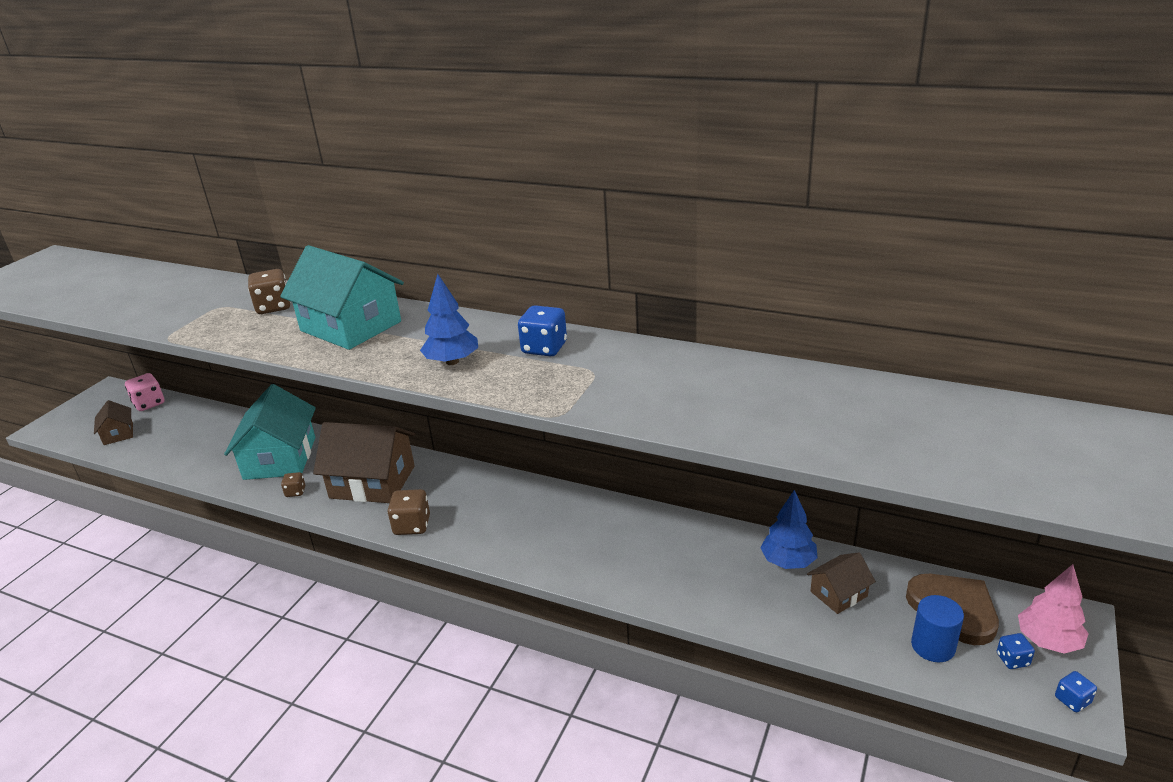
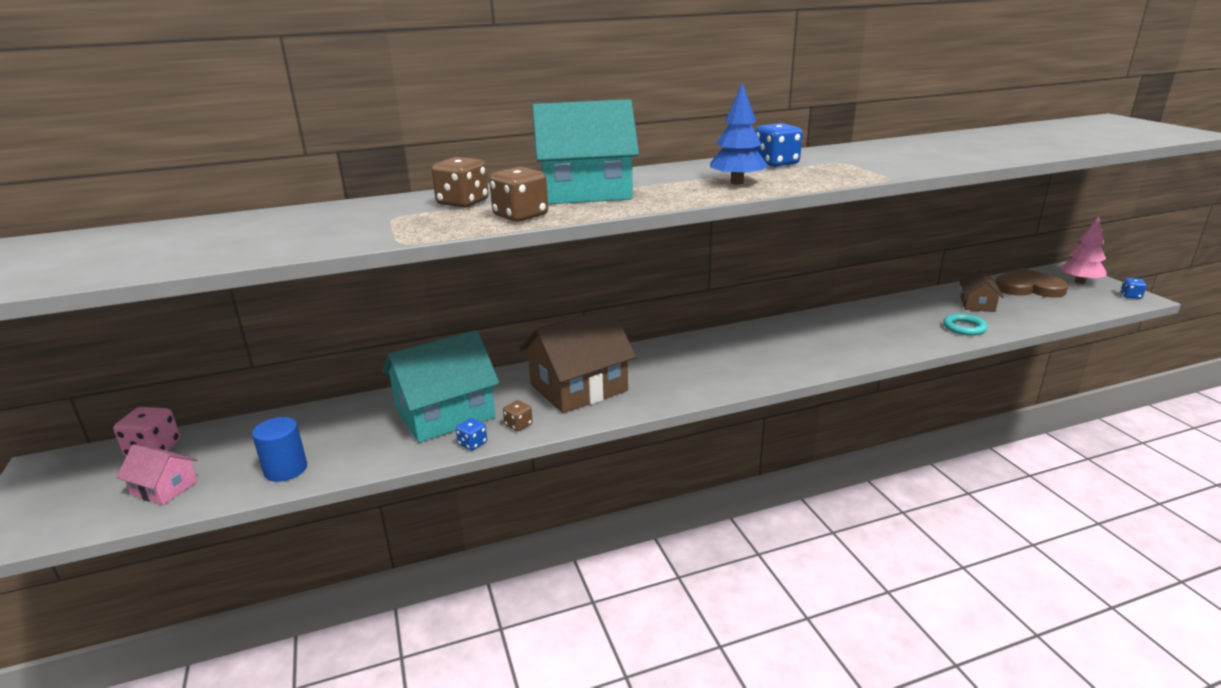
camera: 45 degrees left, 5 degrees down
(118, 434) = (165, 488): brown house -> pink house
(280, 458) = (445, 414): turquoise house -> turquoise house turned 75 degrees counterclockwise
(412, 525) = (674, 394): brown dice -> brown dice (520, 216)
(760, 610) = (964, 328): none -> turquoise ring
(788, 562) = (928, 303): blue tree -> none
(933, 646) = (1053, 304): blue cylinder -> blue cylinder (286, 469)
(1012, 660) = (1085, 294): blue dice -> blue dice (472, 444)

